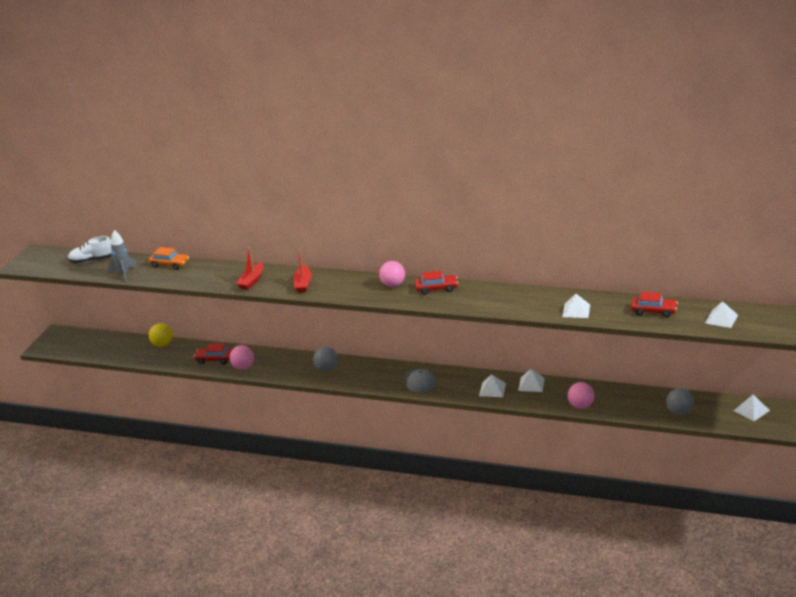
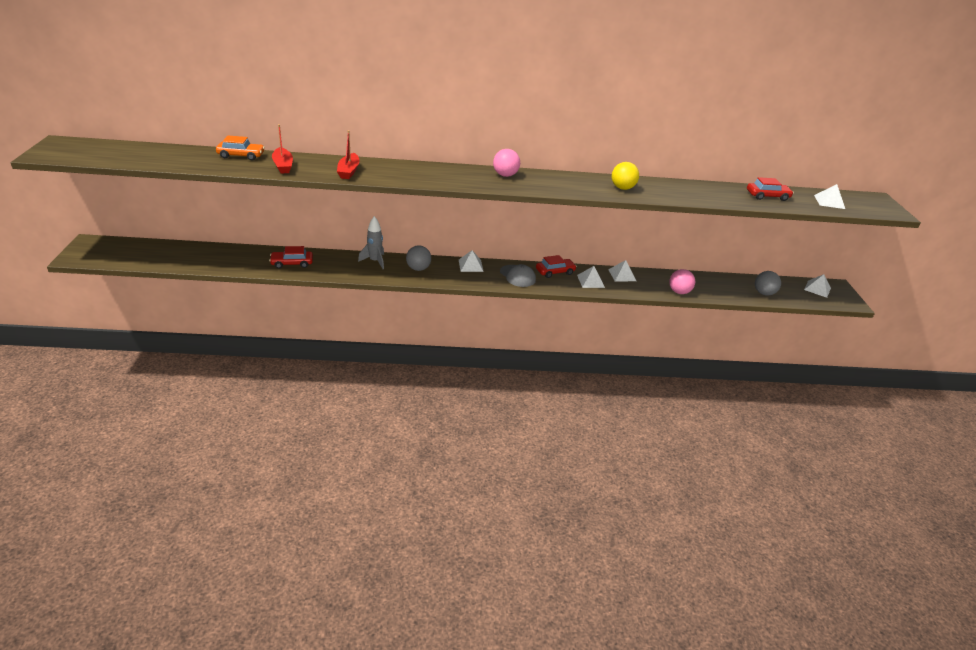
camera: 25 degrees left, 5 degrees up
(92, 260) = (140, 151): white shoe -> none
(124, 274) = (187, 164): grey rocket -> grey rocket (375, 261)
(162, 344) = (225, 251): yellow ball -> yellow ball (622, 188)
(243, 367) = (327, 270): pink ball -> none
(303, 284) = (408, 174): red boat -> red boat (283, 166)
(436, 288) = (552, 178): red car -> red car (555, 272)
(576, 310) = (700, 196): white pyramid -> white pyramid (470, 265)

